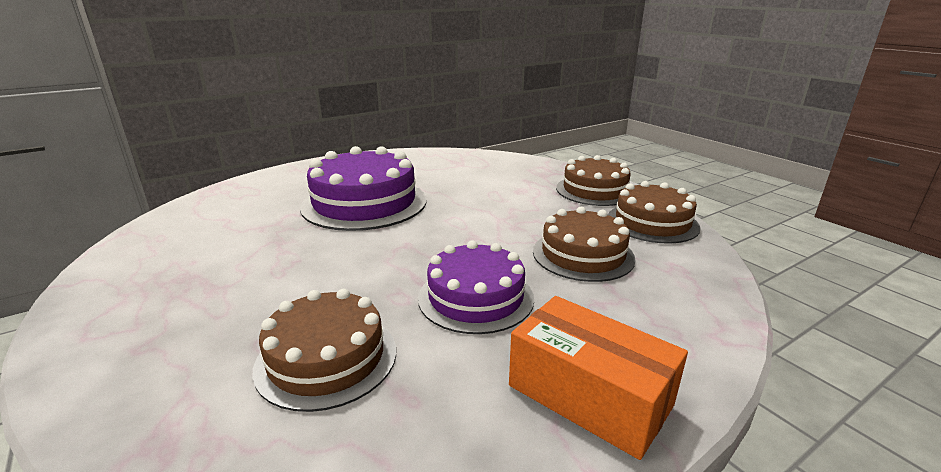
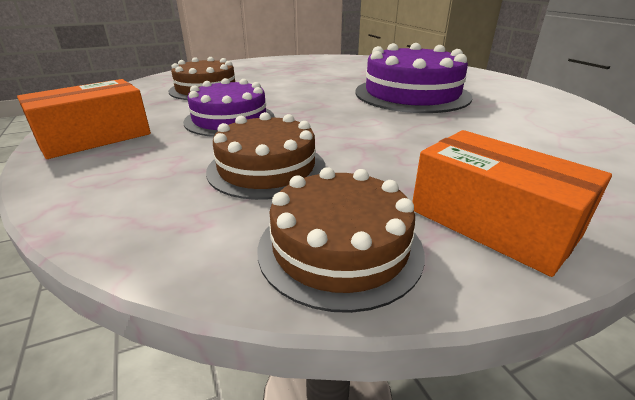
camera: 100 degrees right, 5 degrees up
(594, 190) = (492, 222): brown cake -> orange box

